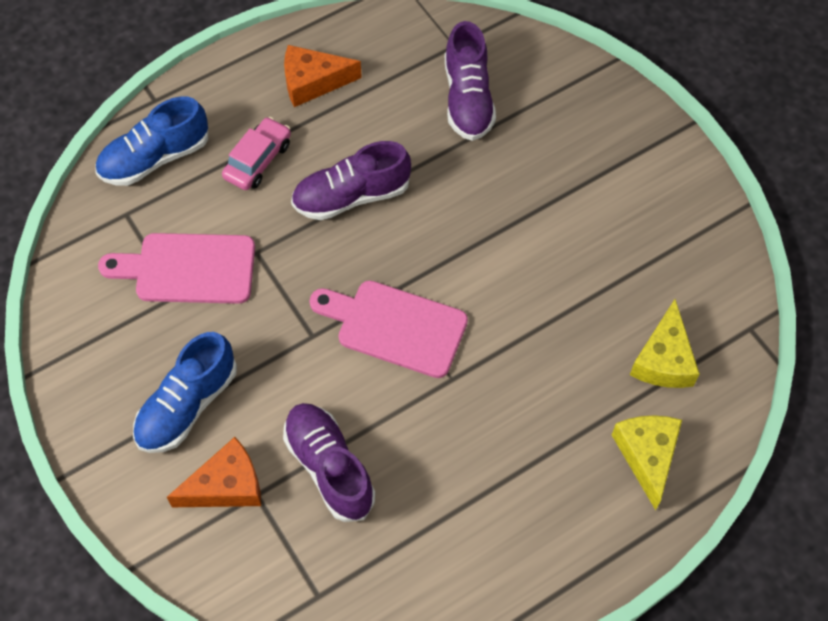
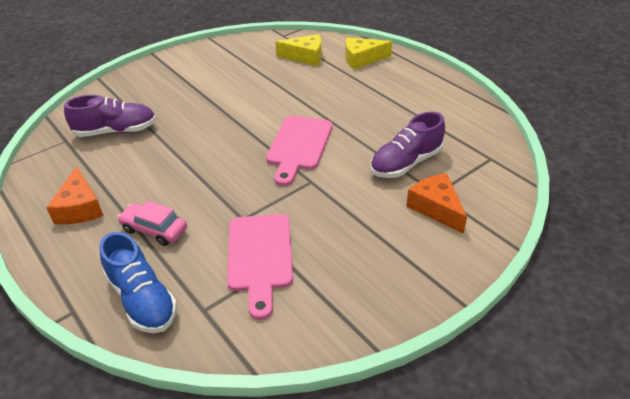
camera: 95 degrees left, 20 degrees down
(187, 405) = (381, 238): blue shoe -> none
(351, 196) = (193, 175): purple shoe -> none

